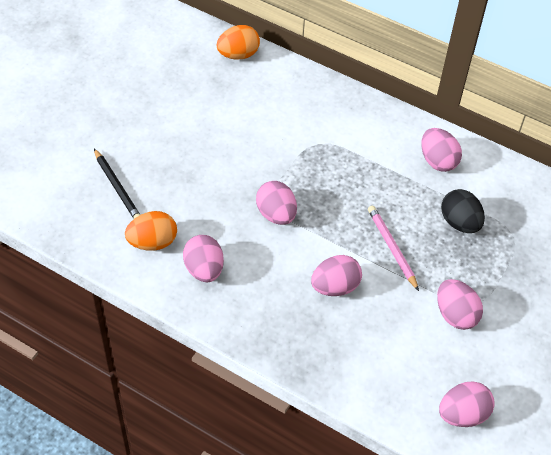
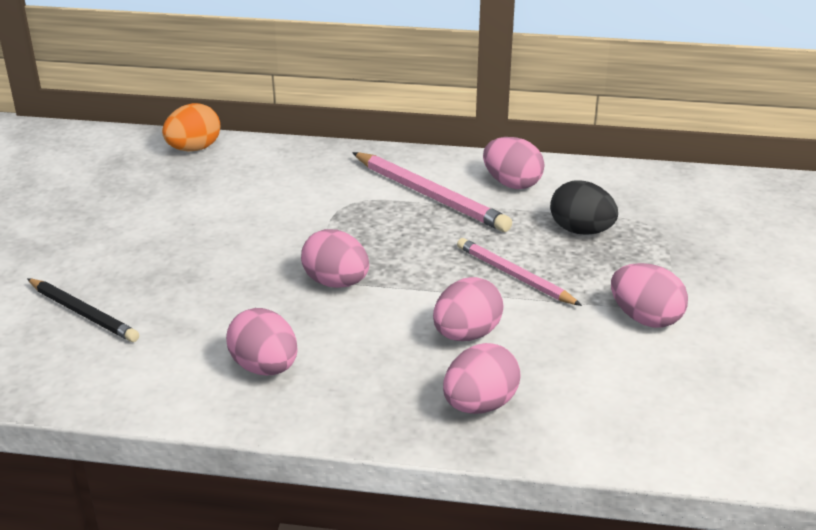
camera: 20 degrees left, 20 degrees down
(152, 242) = (168, 359): orange egg -> none
(375, 154) = (430, 196): none -> pink pencil
(462, 414) = (738, 420): pink egg -> pink egg (480, 405)

